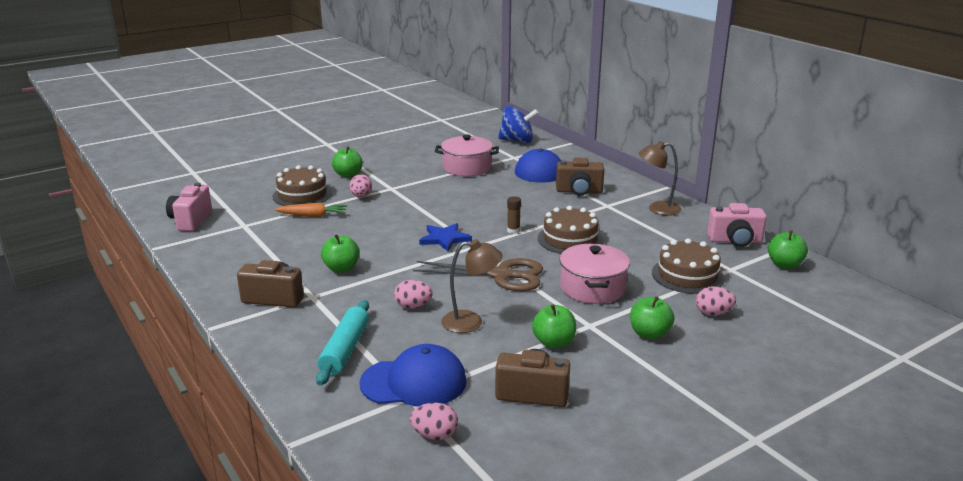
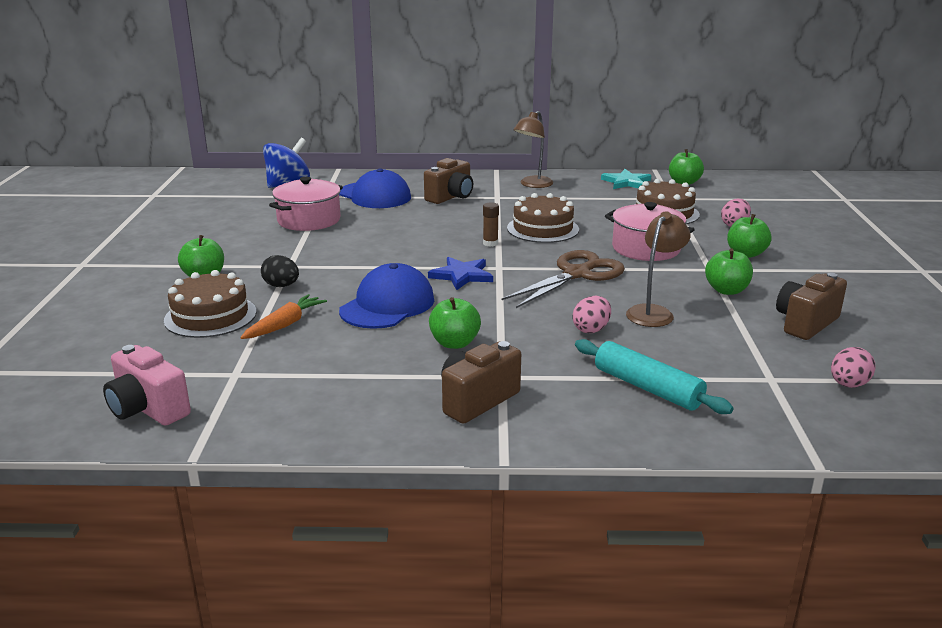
camera: 55 degrees left, 0 degrees up
(361, 196) = (281, 286): pink egg -> black egg
(414, 382) = (745, 369): blue cap -> blue cap (387, 305)
(735, 241) = (626, 182): pink camera -> turquoise star

